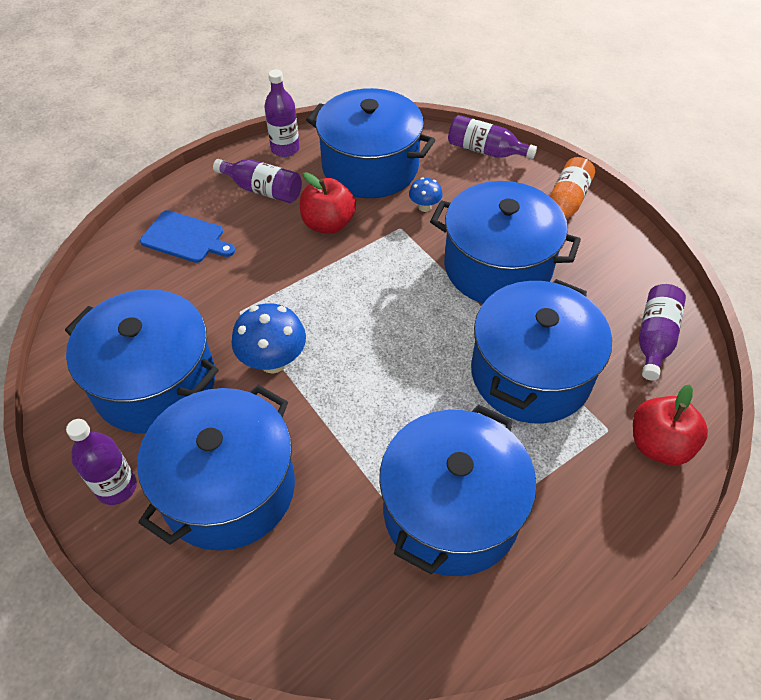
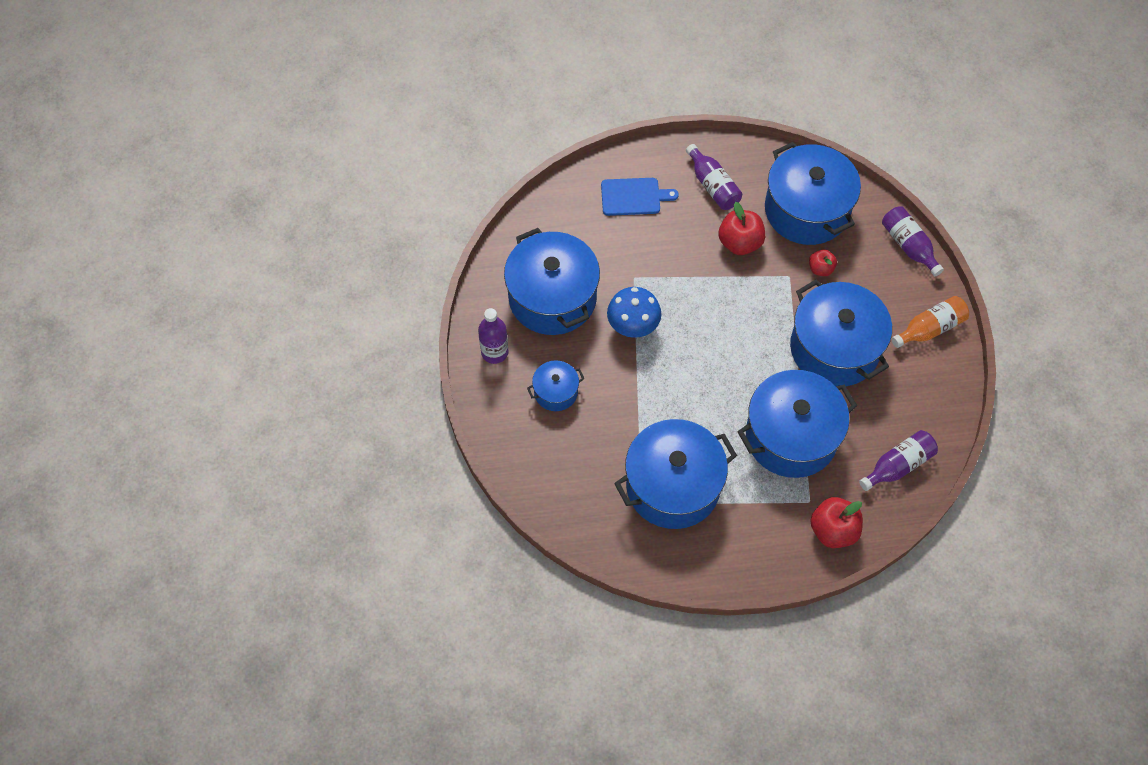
camera: 35 degrees right, 10 degrees up
(185, 238) = (633, 197): blue cutting board -> blue cutting board turned 60 degrees counterclockwise
(228, 488) = (556, 392): blue pot -> blue pot, size x0.48
(285, 149) = (754, 156): purple bottle -> none
(424, 207) = (820, 269): blue mushroom -> red apple

